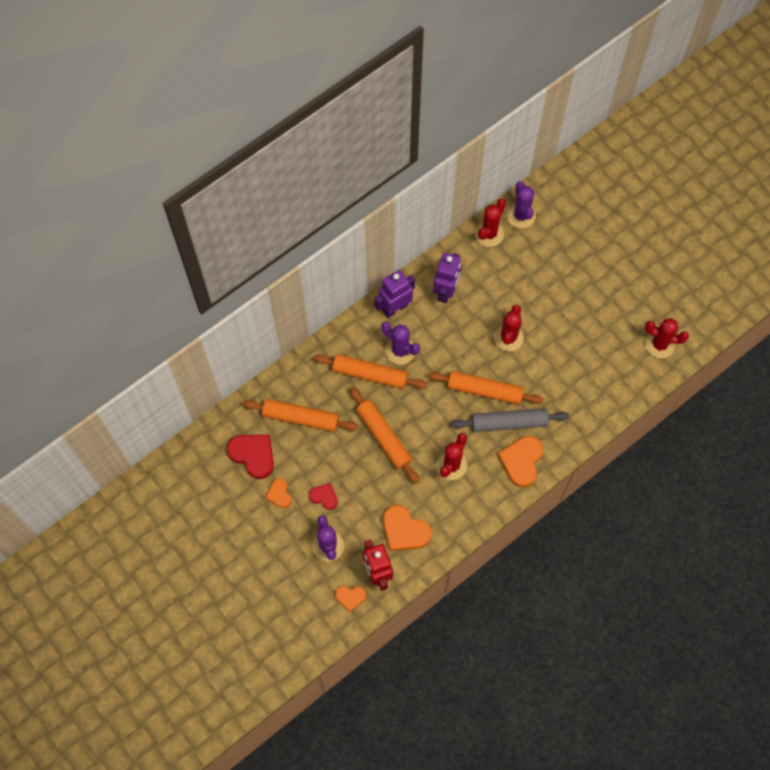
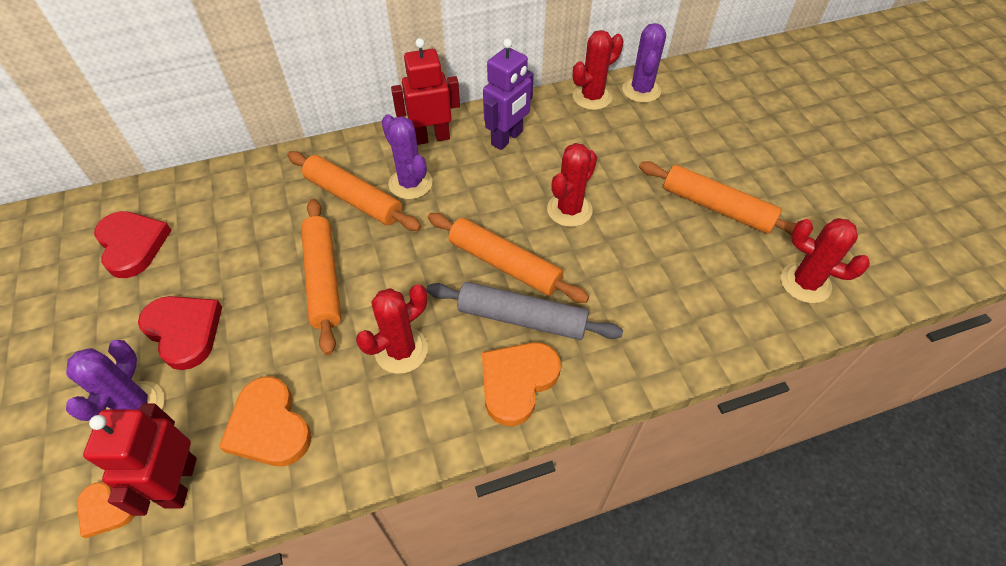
camera: 20 degrees right, 15 degrees down
(279, 494) = (125, 306): orange heart -> none
(301, 418) = (228, 220): orange rolling pin -> orange rolling pin (717, 207)
(324, 496) = (184, 331): red heart -> red heart, size x1.74
(395, 308) = (431, 137): purple robot -> red robot

